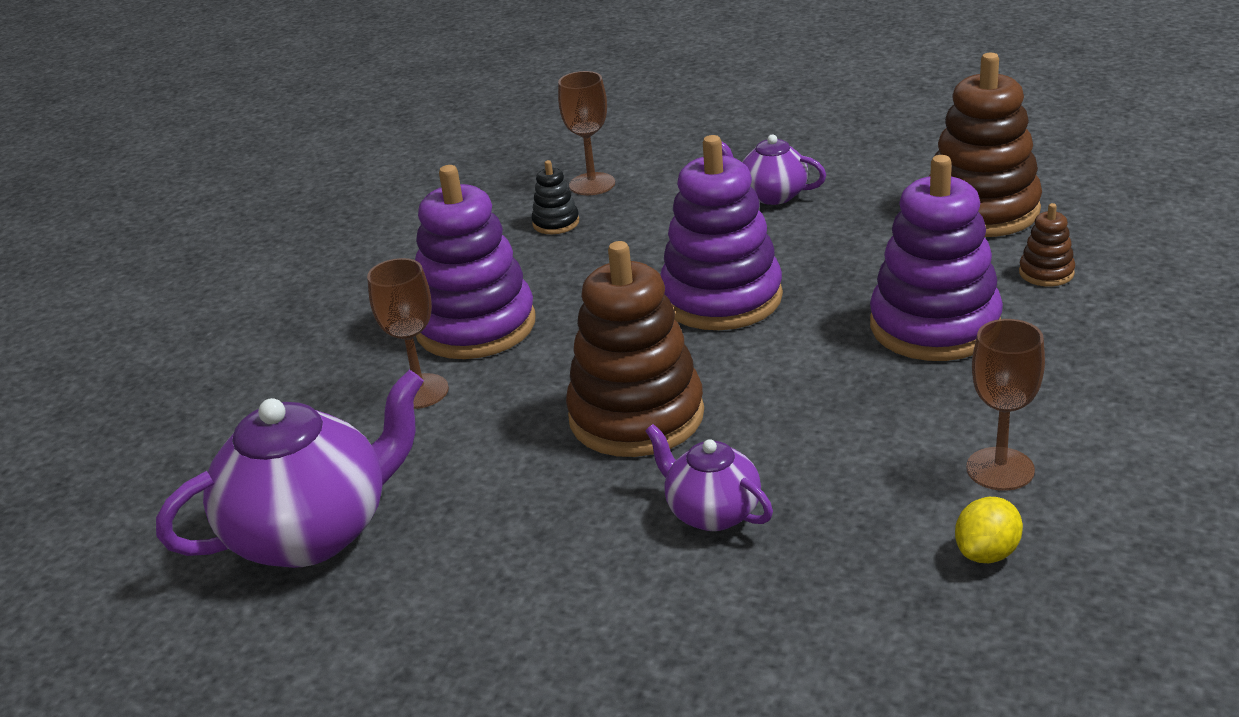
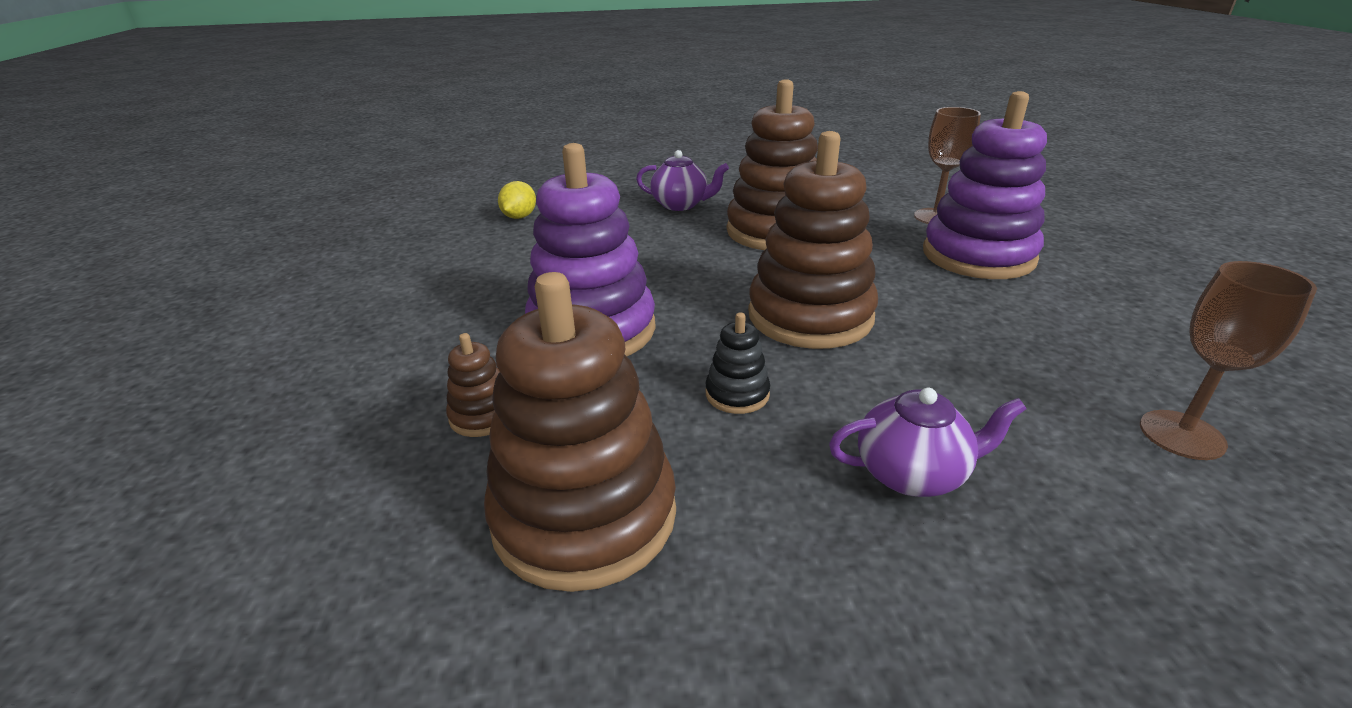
camera: 150 degrees right, 0 degrees up
(312, 533) = (873, 167): purple teapot -> none
(556, 223) = (1104, 362): black stacking toy -> black stacking toy (737, 394)
(721, 298) = (810, 316): purple stacking toy -> brown stacking toy
(1000, 469) = (516, 249): brown goblet -> none

